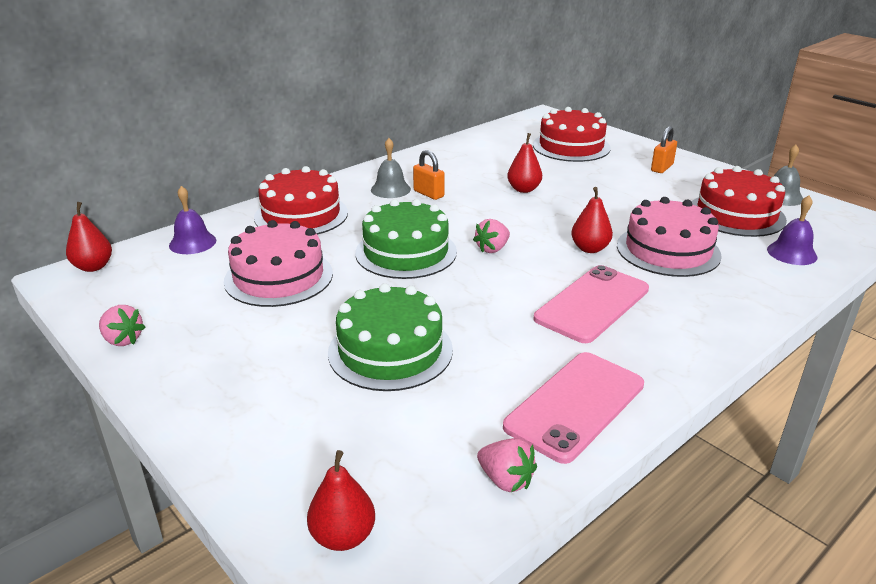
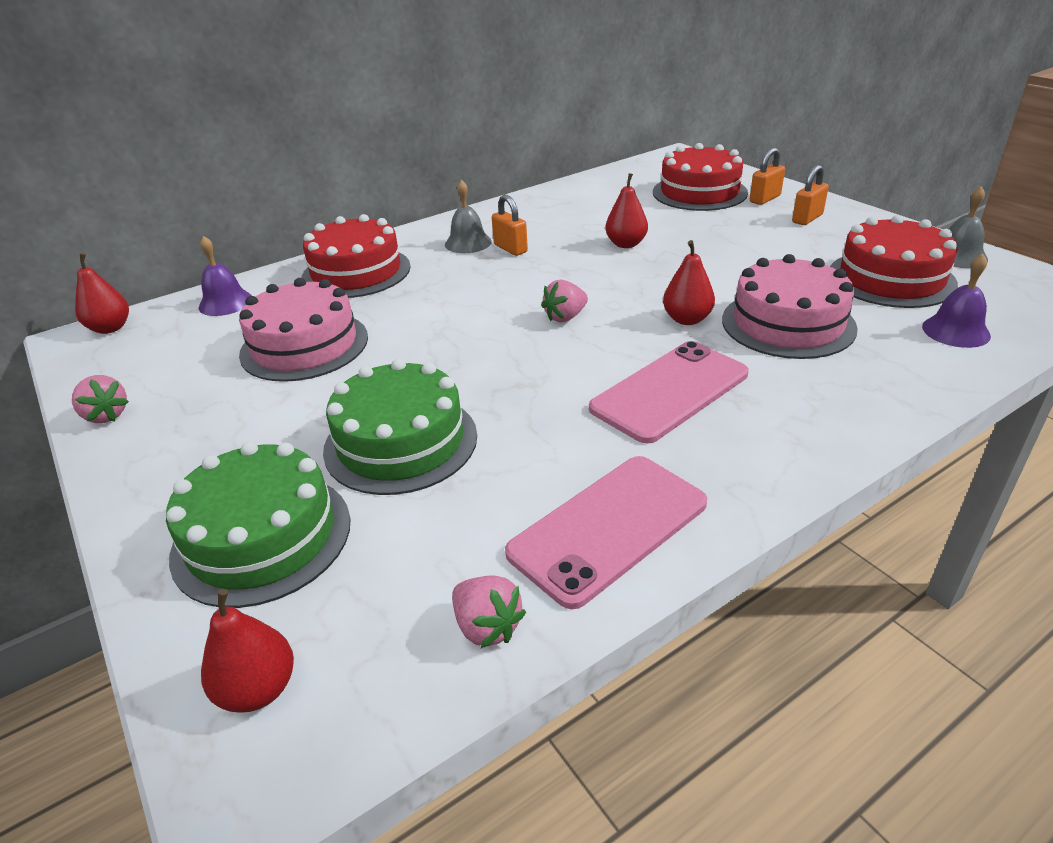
camera: 10 degrees right, 5 degrees up
(406, 252) = (460, 319): green cake -> green cake (262, 537)
(624, 152) = (765, 199): none -> orange padlock

